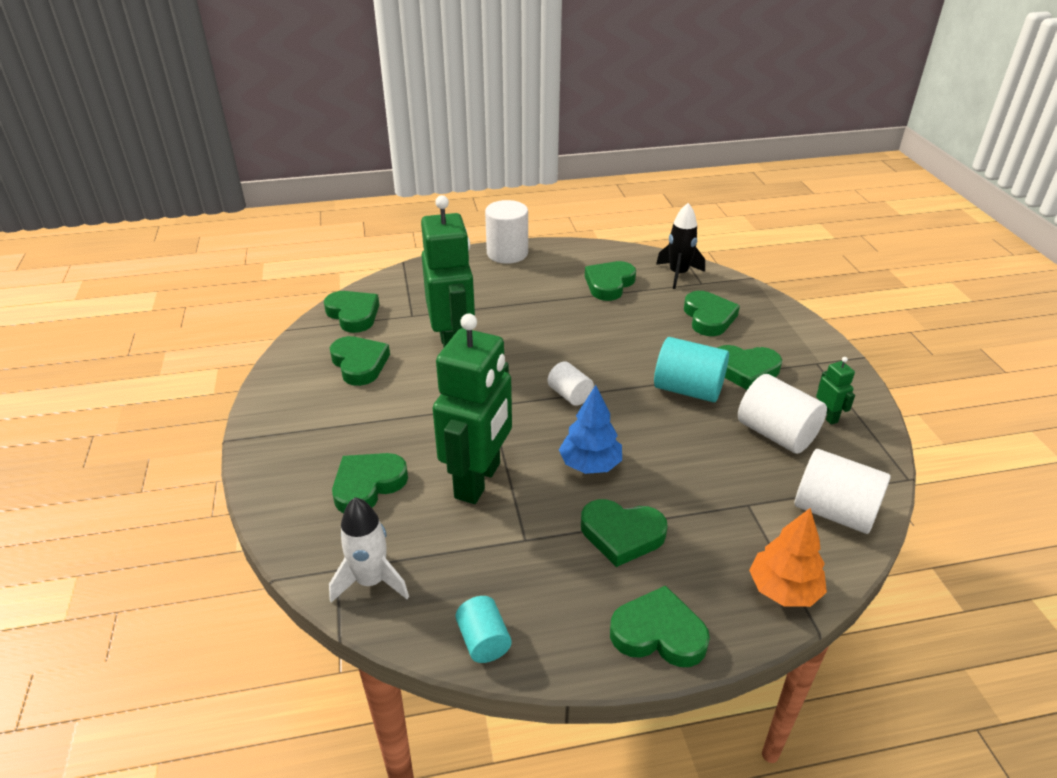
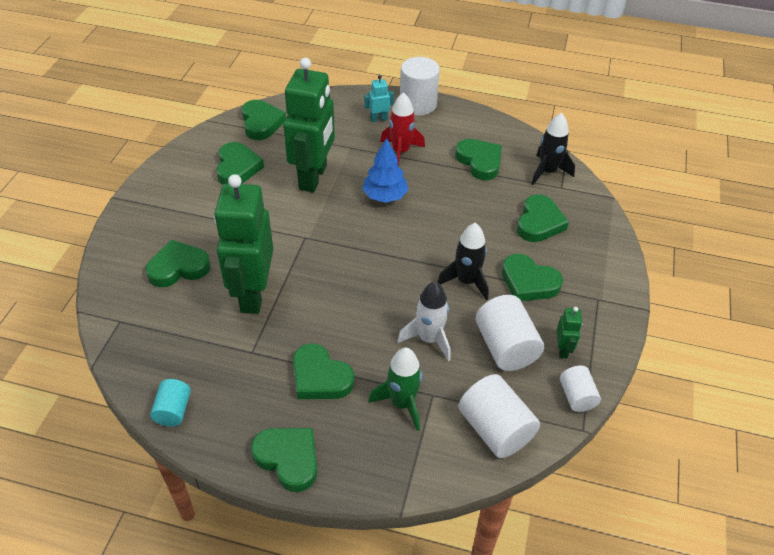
camera: 25 degrees right, 10 degrees up
(371, 581) = (134, 338): white rocket -> white rocket (429, 339)
(478, 276) = (379, 119): none -> turquoise robot
(478, 481) = (253, 294): green robot -> green robot turned 135 degrees clockwise
(525, 298) = (400, 152): none -> red rocket
(570, 395) = (369, 251): white cylinder -> white cylinder (576, 396)
(590, 464) = (340, 314): blue tree -> blue tree (385, 196)
(609, 284) = (479, 162): green heart -> green heart turned 90 degrees clockwise
(688, 389) = (466, 281): turquoise cylinder -> black rocket
(726, 525) = (402, 403): none -> green rocket
(783, 590) = (402, 470): orange tree -> none

